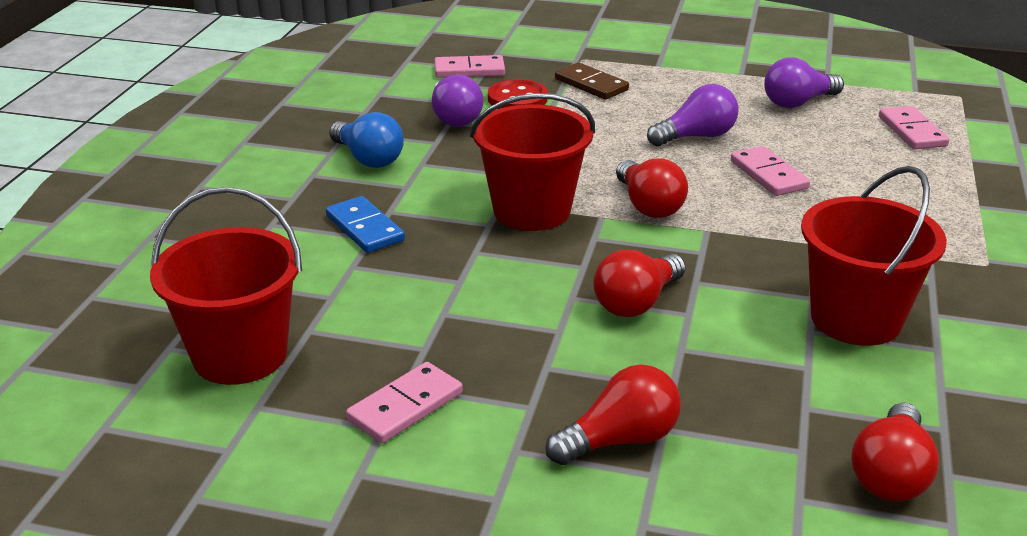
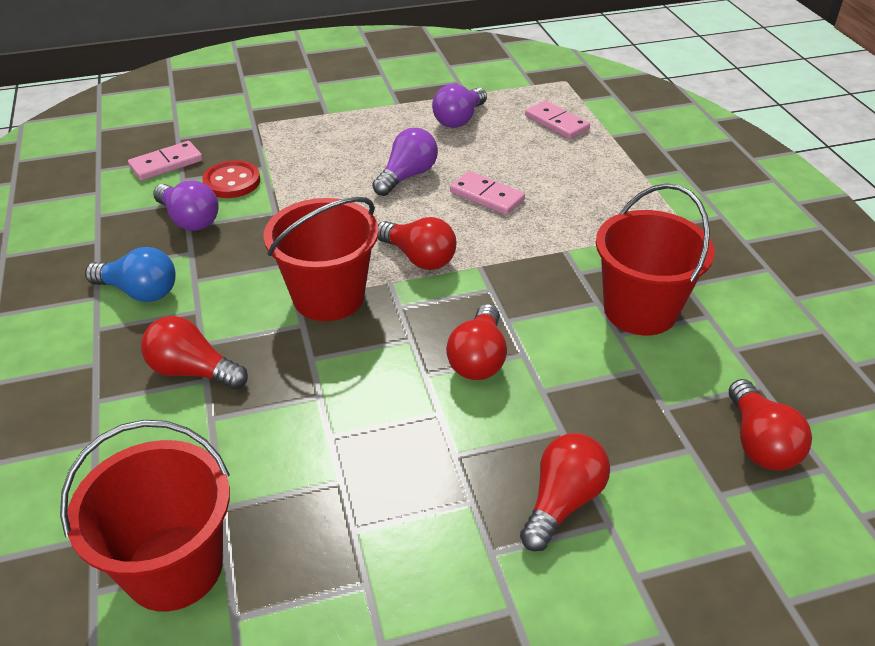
camera: 30 degrees left, 10 degrees up
(365, 228) = (192, 371): blue domino -> red light bulb
(405, 406) = (369, 551): pink domino -> none
(591, 84) = (285, 148): brown domino -> none

